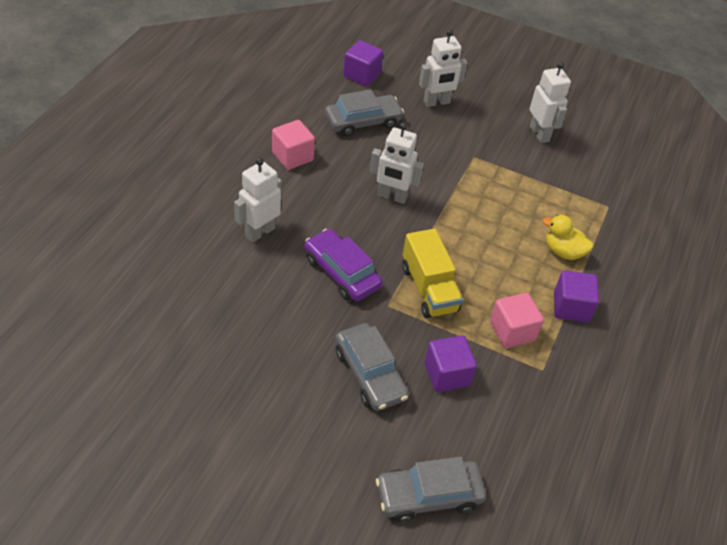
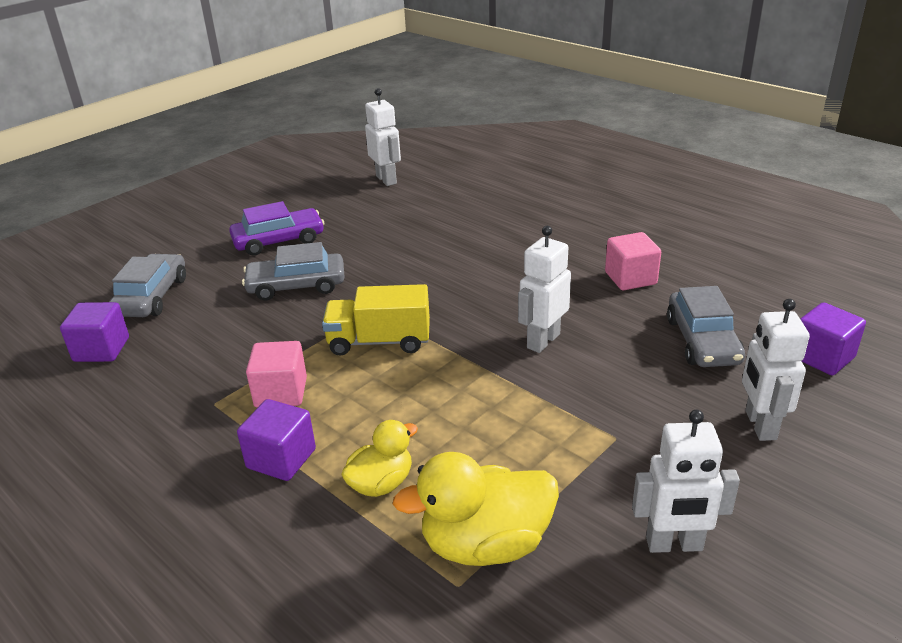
camera: 115 degrees right, 15 degrees down
(260, 232) = (510, 247): white robot -> white robot (386, 180)
(341, 272) = (432, 287): purple car -> purple car (279, 241)
(447, 374) = (261, 331): purple cube -> purple cube (101, 349)
(578, 200) = (485, 544): none -> yellow duck

